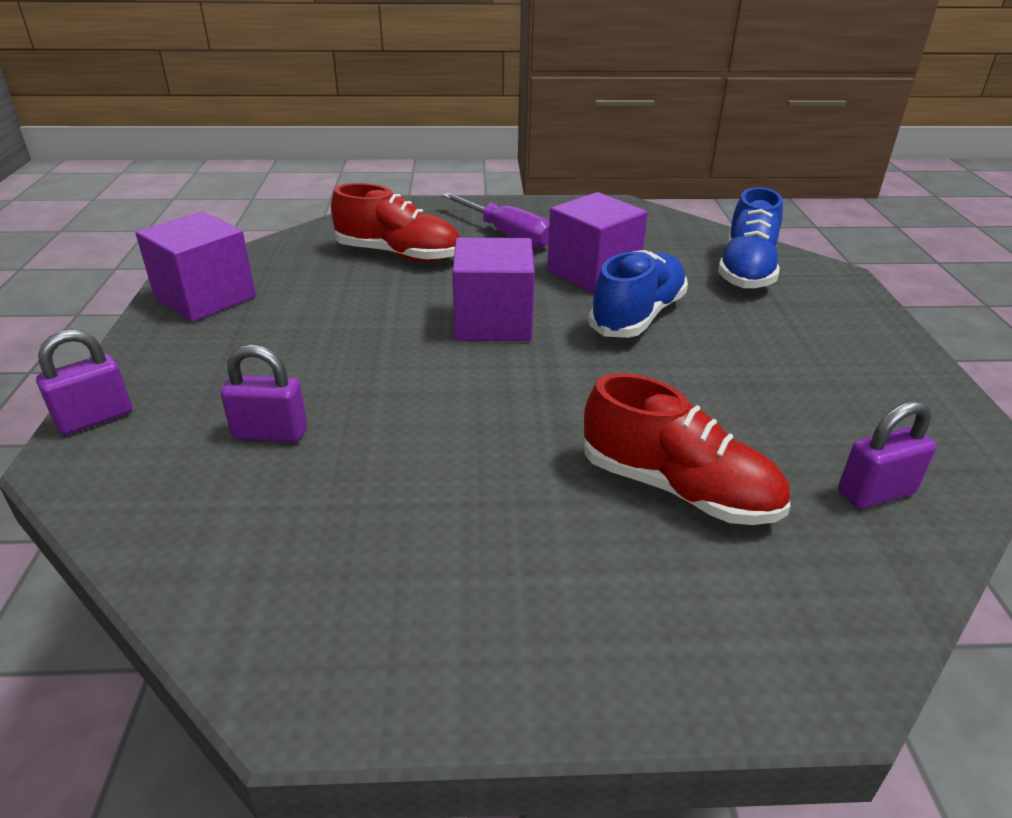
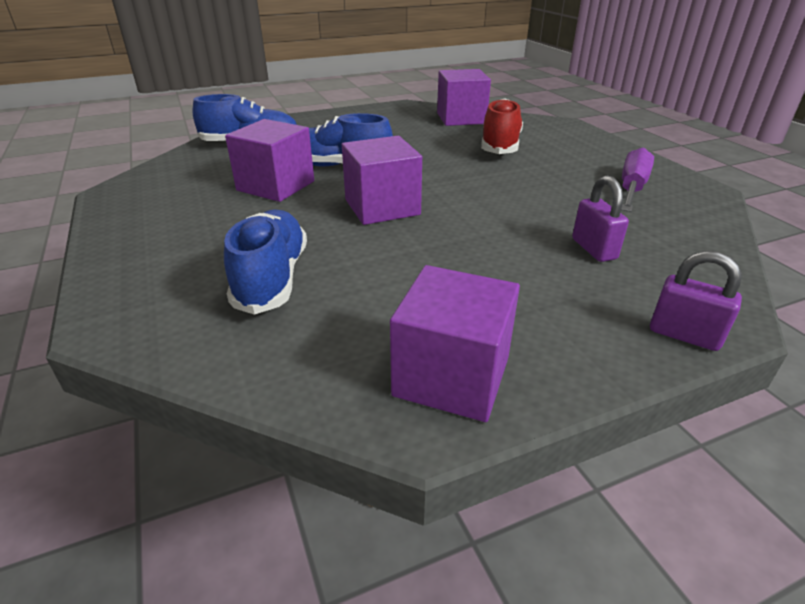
camera: 110 degrees left, 0 degrees up
(399, 255) = (272, 278): red shoe -> blue shoe
(507, 235) = (201, 231): purple screwdriver -> purple screwdriver (631, 188)
(875, 492) = (461, 118): purple padlock -> purple cube

